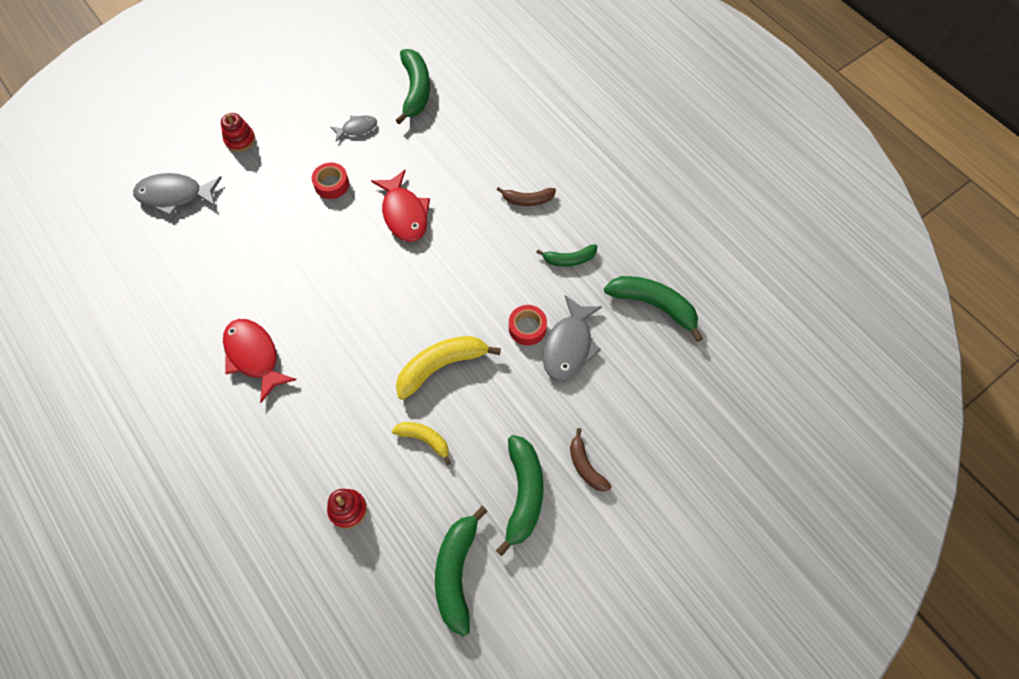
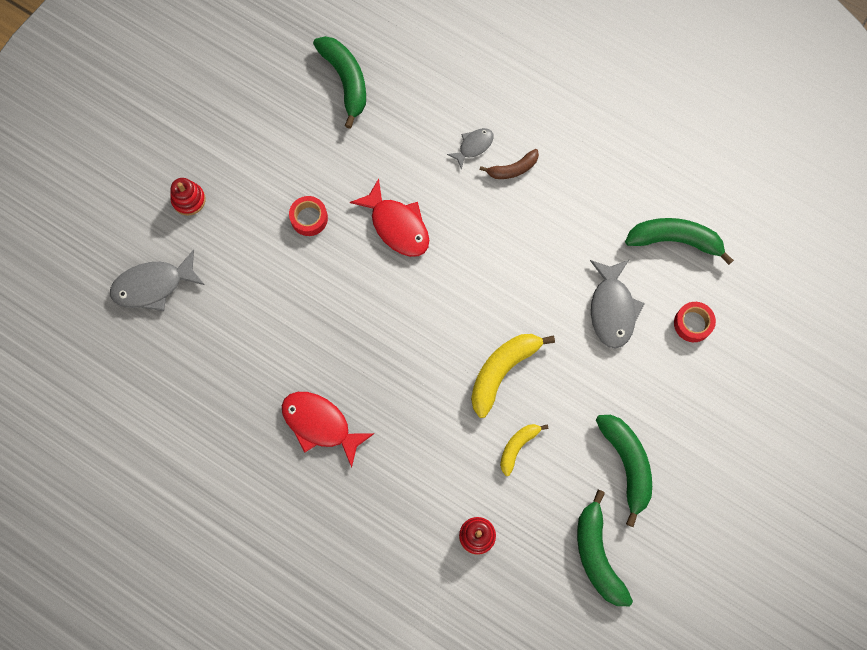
camera: 20 degrees left, 10 degrees up
(357, 128) = (305, 146): grey fish -> grey fish (473, 146)
(424, 440) = (517, 447): yellow banana -> yellow banana turned 60 degrees counterclockwise
(527, 328) = (566, 304): red tape -> red tape (692, 323)
(569, 259) = (578, 219): green banana -> none
(585, 466) = (671, 419): brown banana -> none

